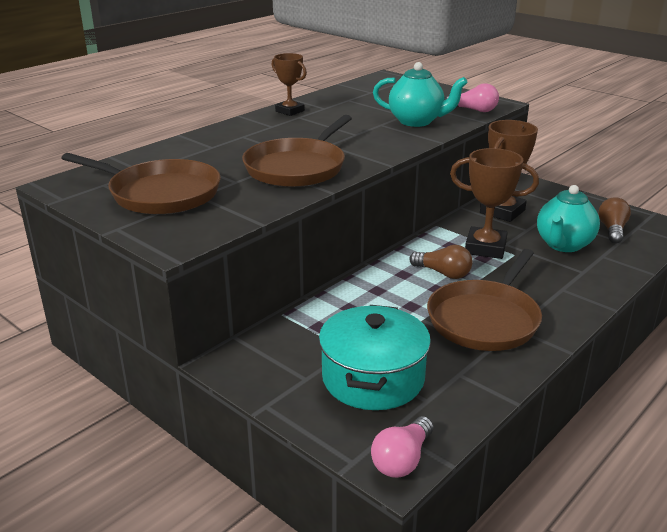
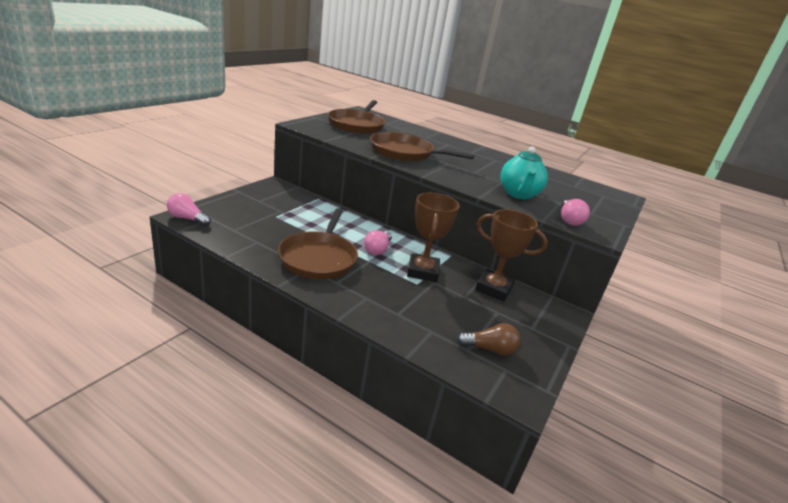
camera: 75 degrees right, 0 degrees up
(290, 111) = (504, 158): brown trophy -> none
(373, 378) = (257, 217): turquoise pot -> none
(443, 273) = (377, 249): brown light bulb -> pink light bulb
(485, 319) = (319, 258): brown pan -> brown pan turned 105 degrees counterclockwise
(563, 245) = (444, 312): turquoise teapot -> none

